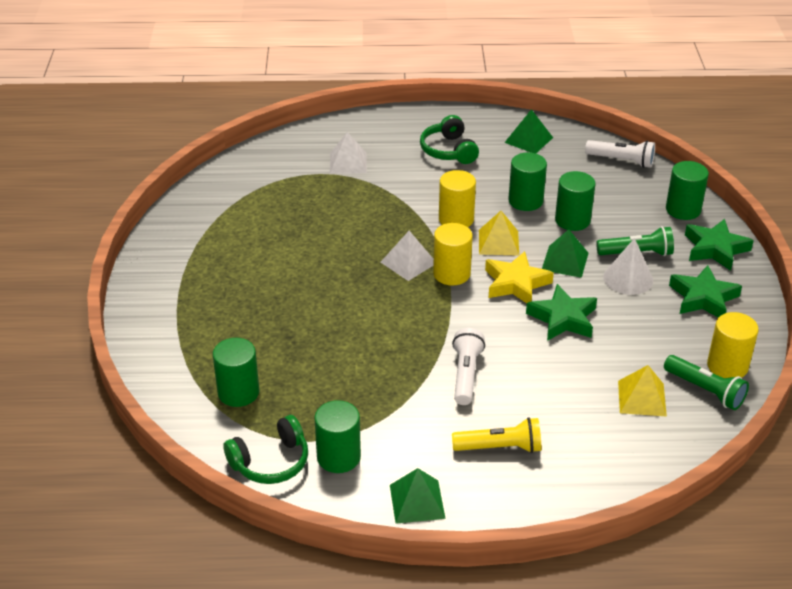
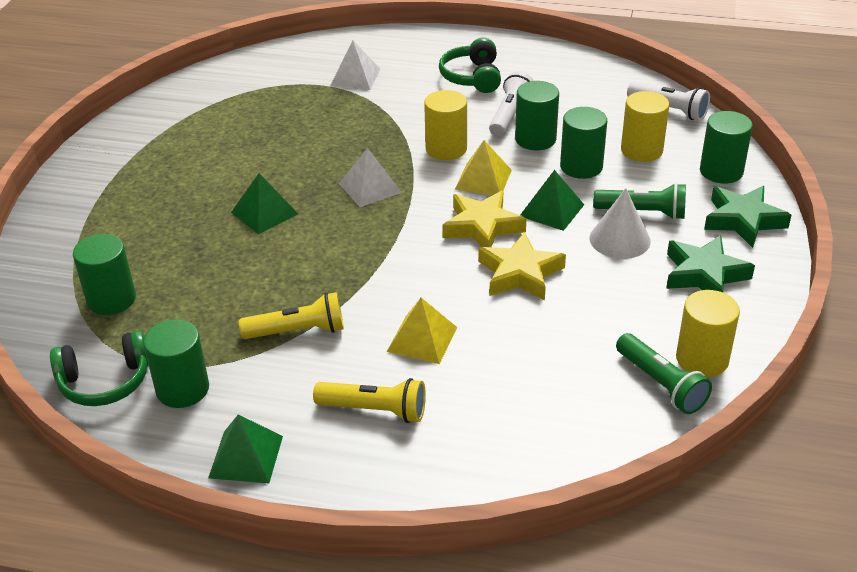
camera: 15 degrees right, 0 degrees up
(408, 394) = (298, 331): none -> yellow flashlight
(451, 274) = (413, 206): yellow cylinder -> yellow cylinder (641, 150)
(466, 374) = (375, 319): white flashlight -> white flashlight (510, 115)
(528, 140) = (569, 76): green pyramid -> green pyramid (264, 213)
(563, 318) = (520, 273): green star -> yellow star
(641, 398) = (576, 380): yellow pyramid -> yellow pyramid (422, 339)

